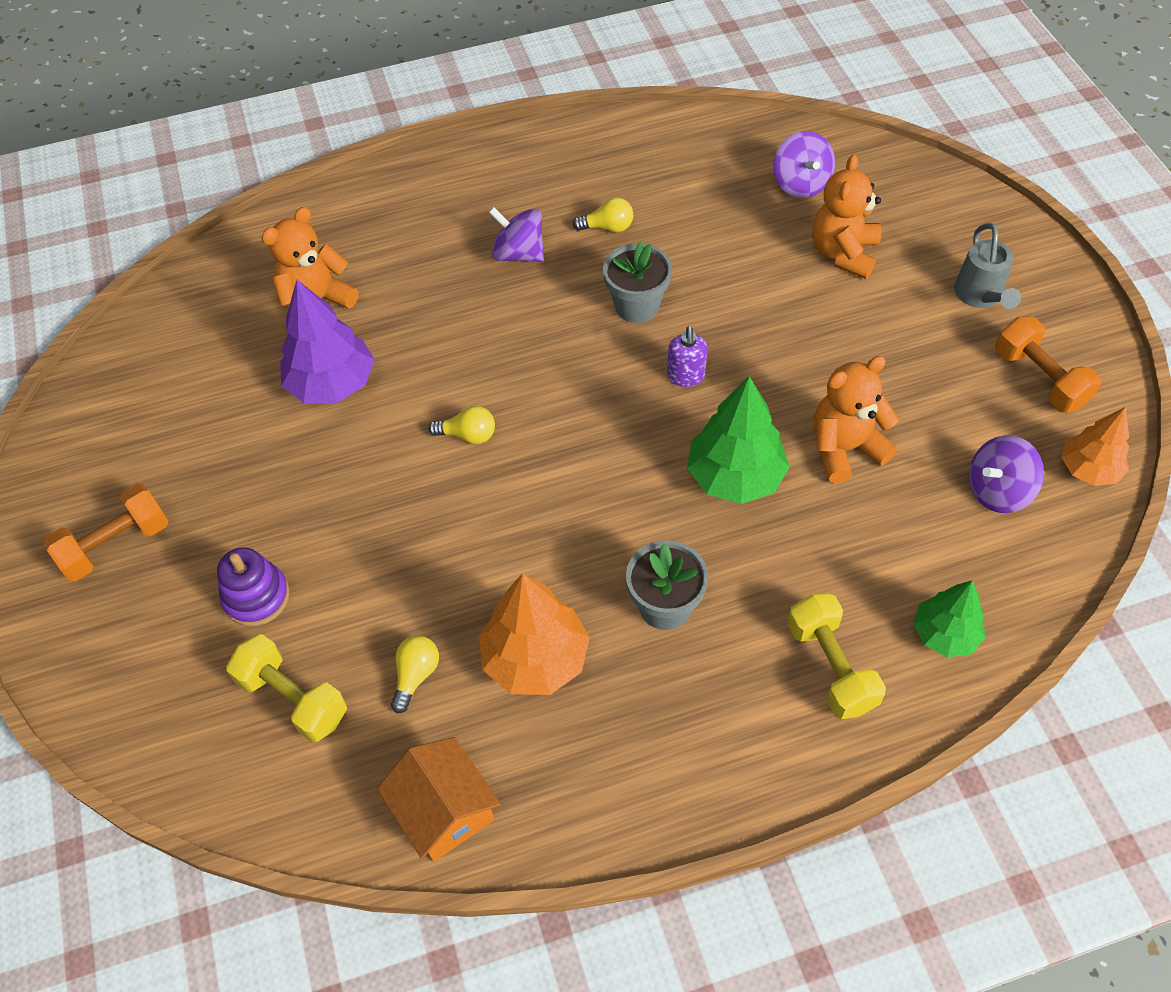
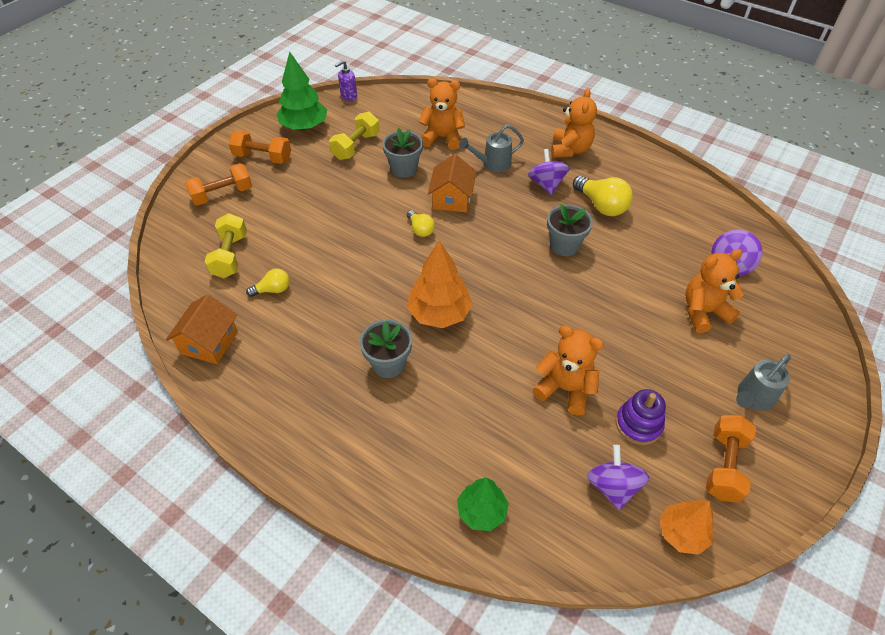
camera: 50 degrees right, 5 degrees down
(144, 644) = (222, 195): none -> orange dumbbell
(256, 597) = (272, 213): purple stacking toy -> purple stacking toy (638, 424)
(332, 384) = (404, 169): purple tree -> grey flower pot
(426, 283) = (492, 164): none -> grey watering can
(445, 366) = (452, 198): none -> orange house
(483, 190) = (570, 150): none -> orange teddy bear
(536, 659) = (316, 329): orange tree -> orange tree (439, 313)
(608, 227) = (601, 206): yellow light bulb -> yellow light bulb, size x1.71
(686, 376) = (540, 291): purple soap dispenser -> purple soap dispenser (348, 96)
(735, 477) = (496, 348): green tree -> green tree (304, 126)
(831, 667) = (412, 462): yellow dumbbell -> yellow dumbbell (356, 146)
(998, 491) = (612, 486): purple spinning top -> purple spinning top turned 60 degrees clockwise

